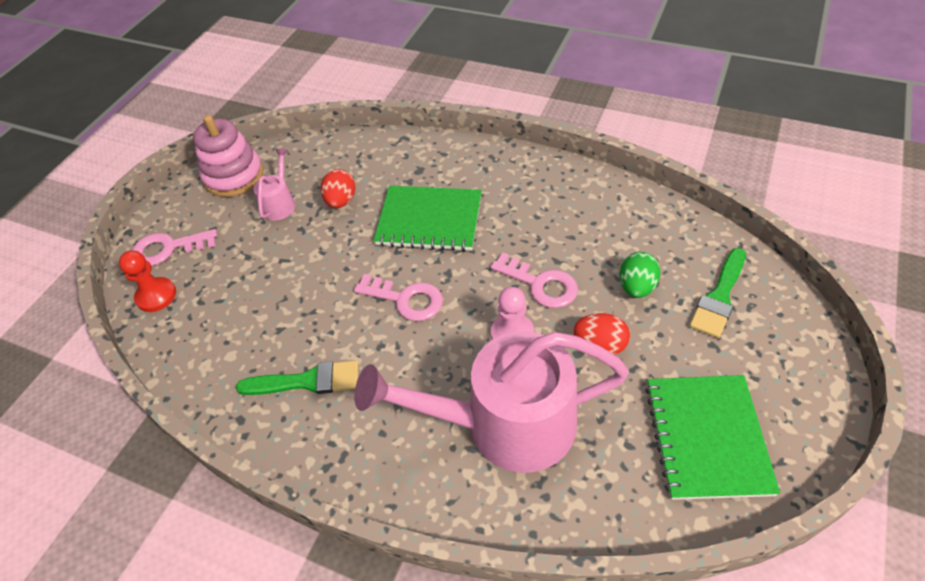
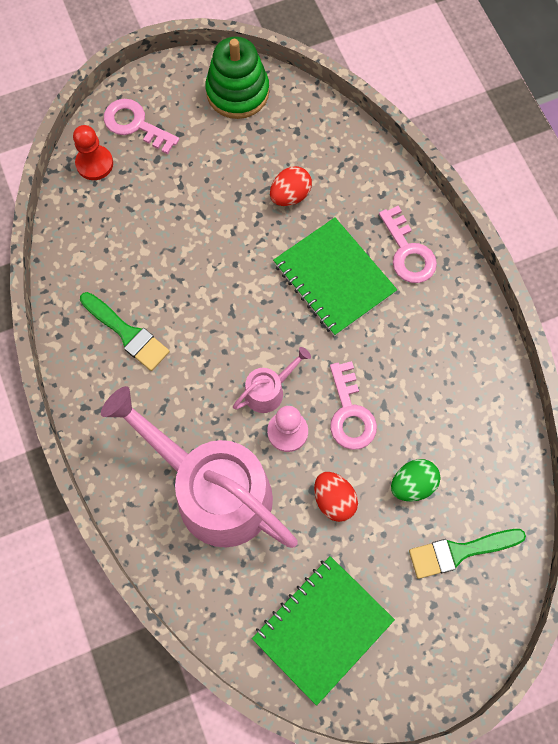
camera: 40 degrees right, 20 degrees up
(234, 176) = (237, 92): pink stacking toy -> green stacking toy
(279, 203) = (245, 154): pink watering can -> pink watering can (268, 390)
(406, 299) = (248, 332): pink key -> pink key (408, 252)

